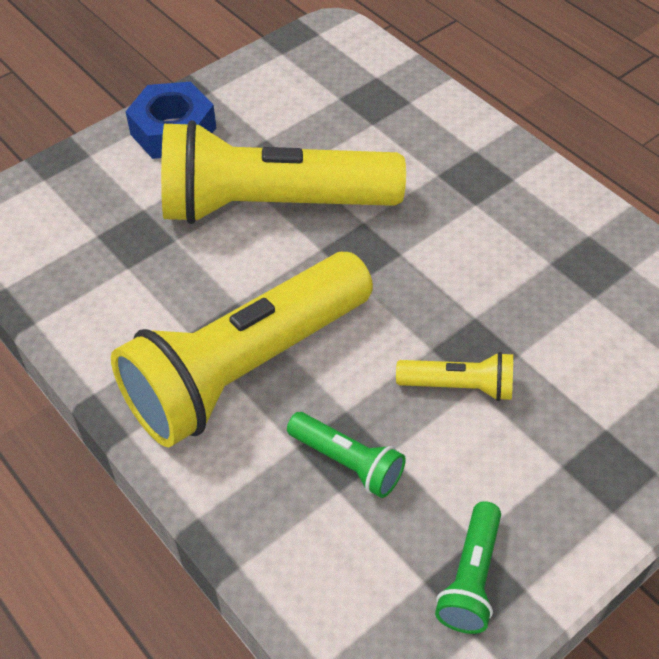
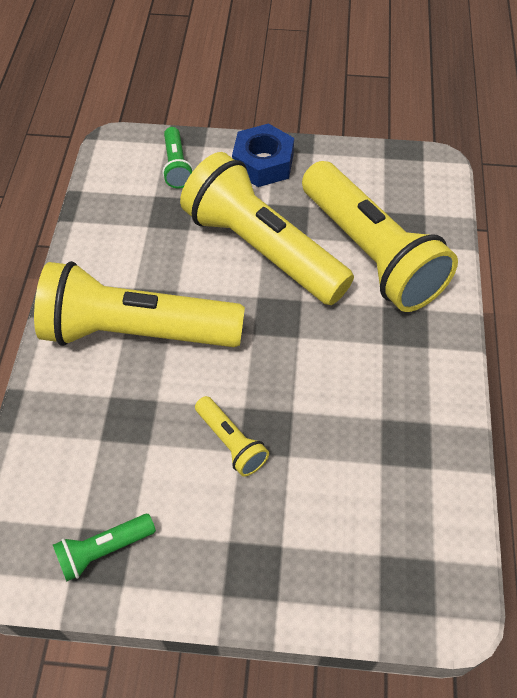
camera: 45 degrees right, 5 degrees up
(347, 462) = (122, 429): green flashlight -> green flashlight (176, 166)
(373, 140) = (370, 253): none -> yellow flashlight

